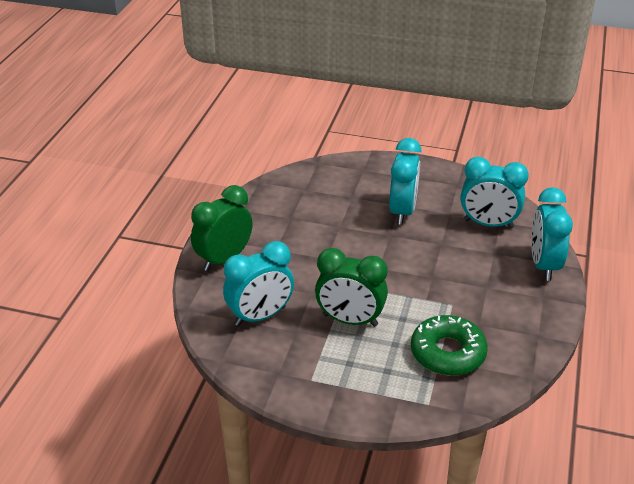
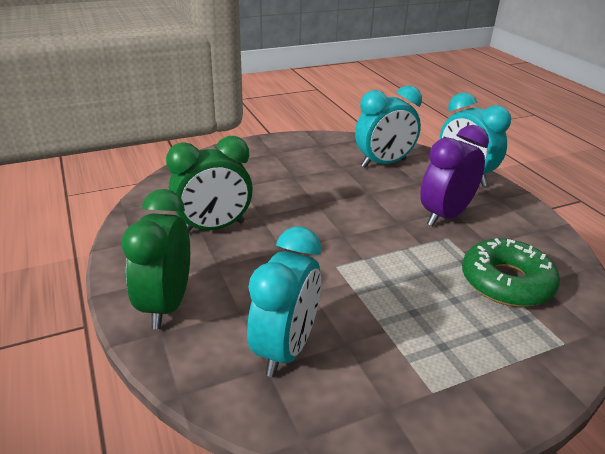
camera: 40 degrees left, 5 degrees down
(350, 320) = (384, 299): green clock -> green clock (214, 228)
(402, 211) = (303, 180): turquoise clock -> none
(475, 288) = (445, 216): none -> purple clock

